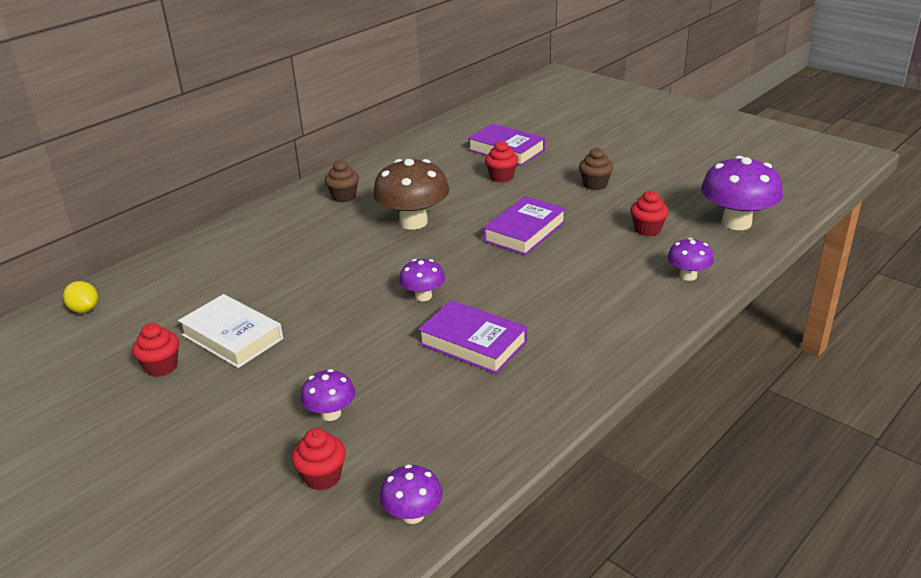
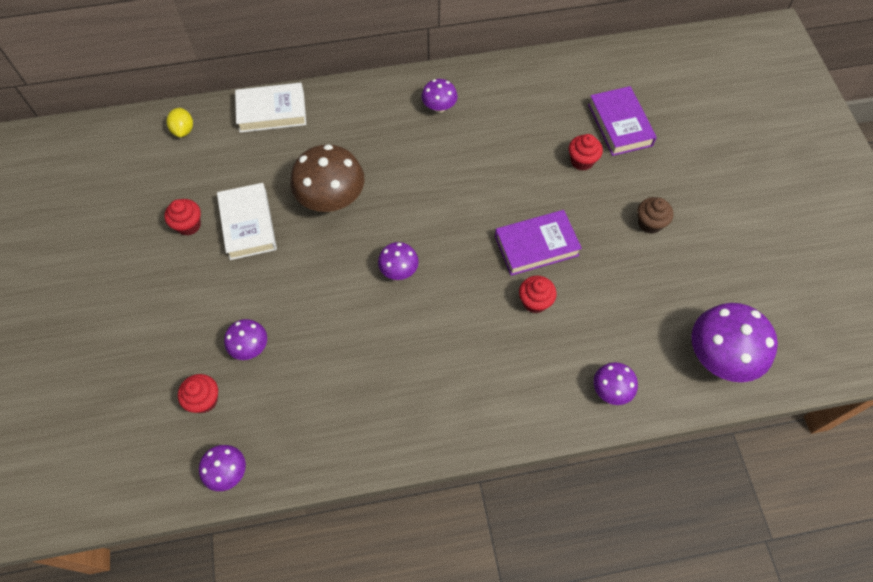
camera: 35 degrees right, 30 degrees up
(177, 260) = (272, 111): none -> white book
(344, 197) = (439, 107): brown cupcake -> purple mushroom
(413, 222) = (463, 176): brown mushroom -> brown mushroom (331, 199)
(473, 343) = (389, 346): purple book -> none
(647, 230) = (635, 312): red cupcake -> red cupcake (535, 302)

